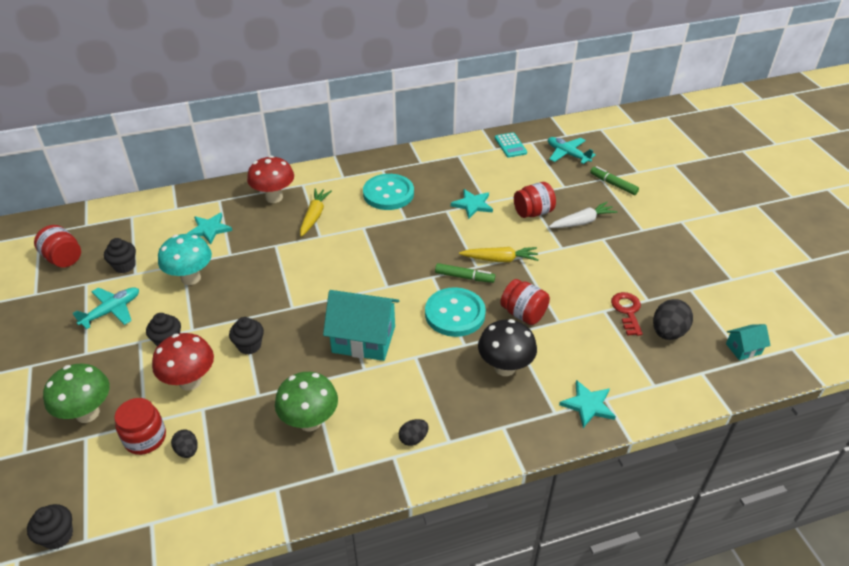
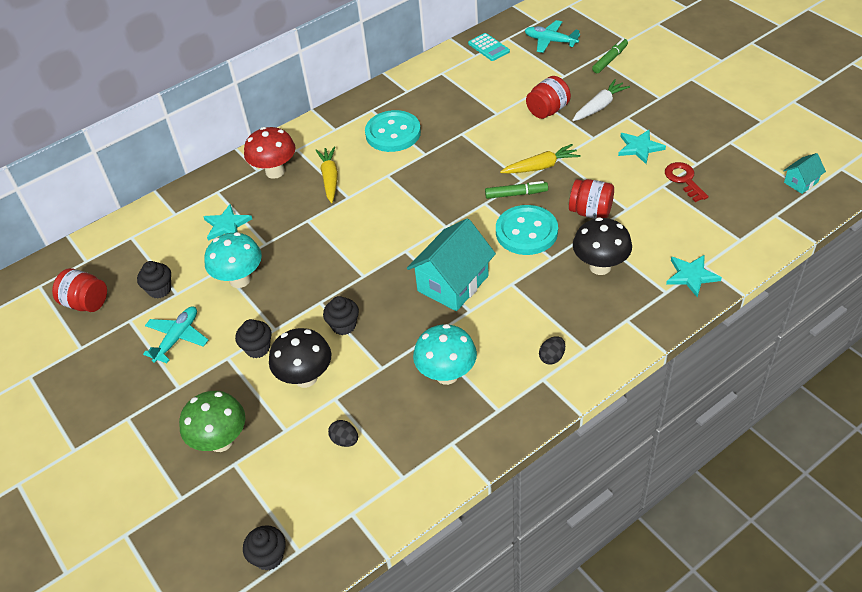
camera: 15 degrees left, 5 degrees up
(145, 438) = (296, 444): red jar -> none
(190, 381) = (306, 378): red mushroom -> black mushroom
(310, 421) = (446, 375): green mushroom -> turquoise mushroom
(363, 339) = (453, 283): turquoise house -> turquoise house turned 45 degrees counterclockwise
(472, 205) = (484, 120): turquoise star -> turquoise star (639, 147)
(613, 184) = (610, 60): green marker -> green marker turned 105 degrees clockwise
(668, 332) = (729, 188): black egg -> none

